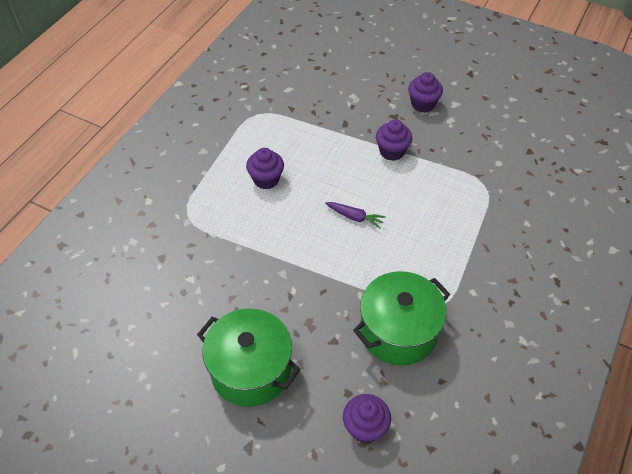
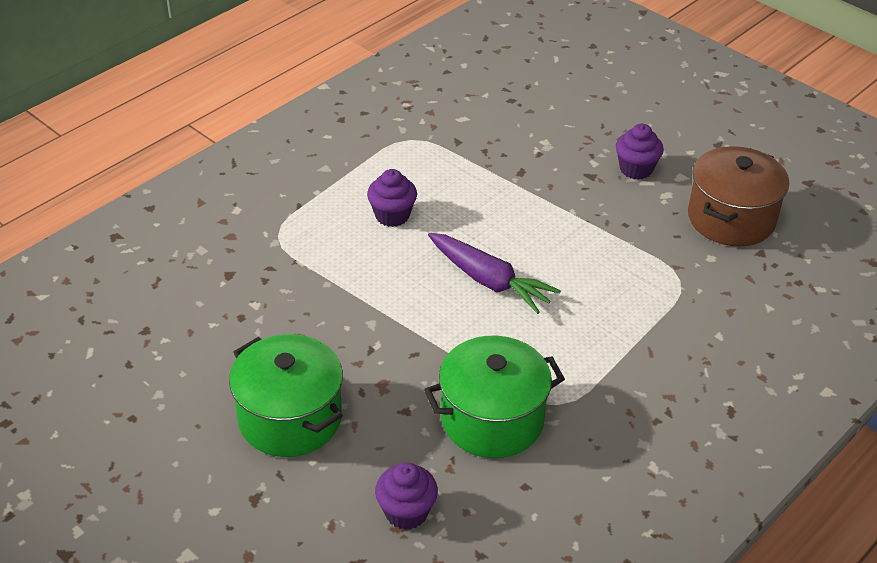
camera: 15 degrees right, 10 degrees down
(355, 217) = (489, 281): purple carrot -> purple carrot, size x1.82
(392, 151) = (570, 216): purple cupcake -> none
(500, 129) = (731, 218): none -> brown pot

